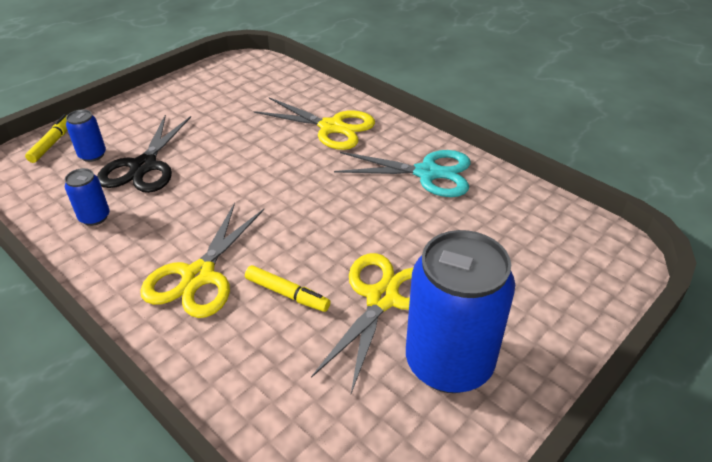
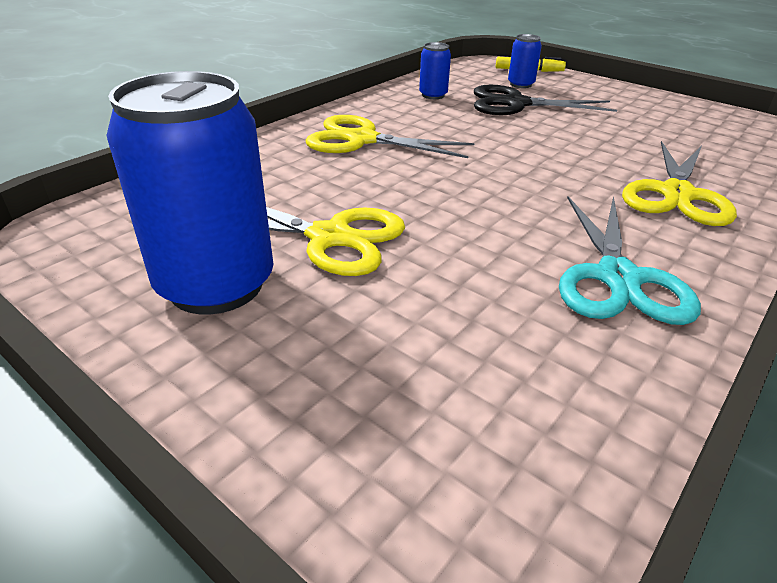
camera: 85 degrees right, 5 degrees down
(287, 294) = (338, 181): yellow marker -> none

